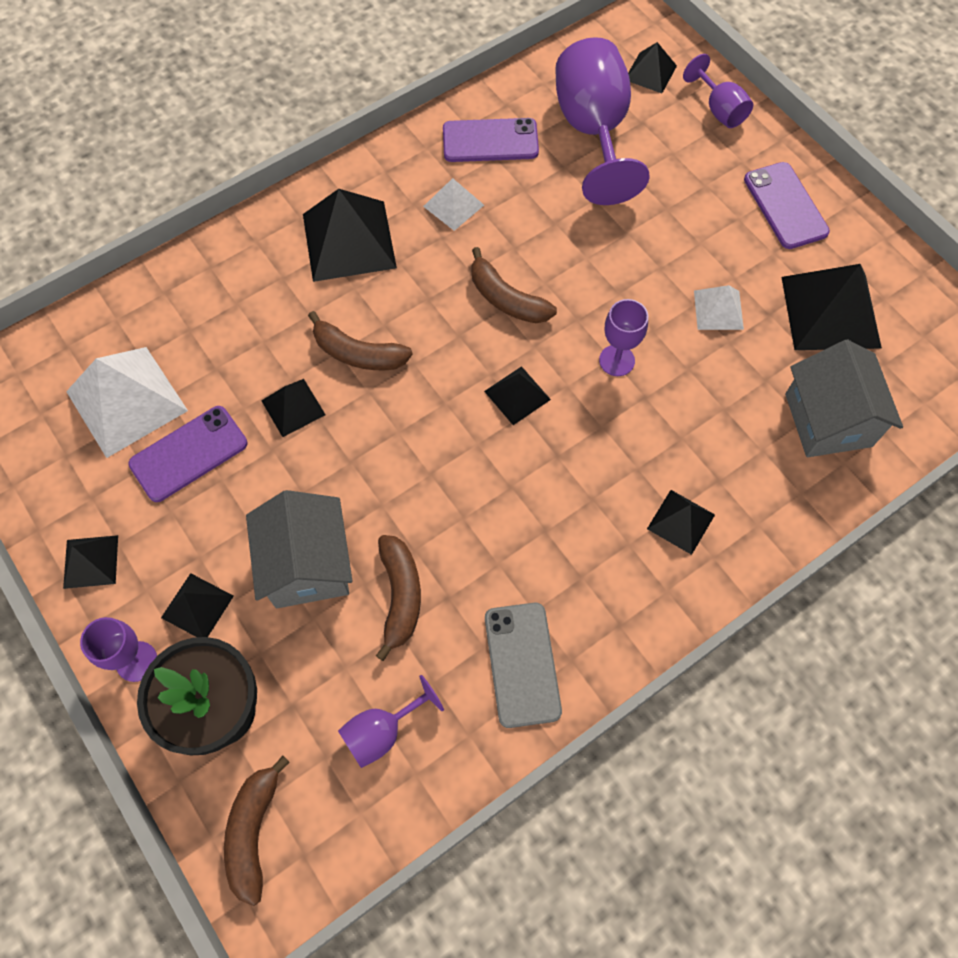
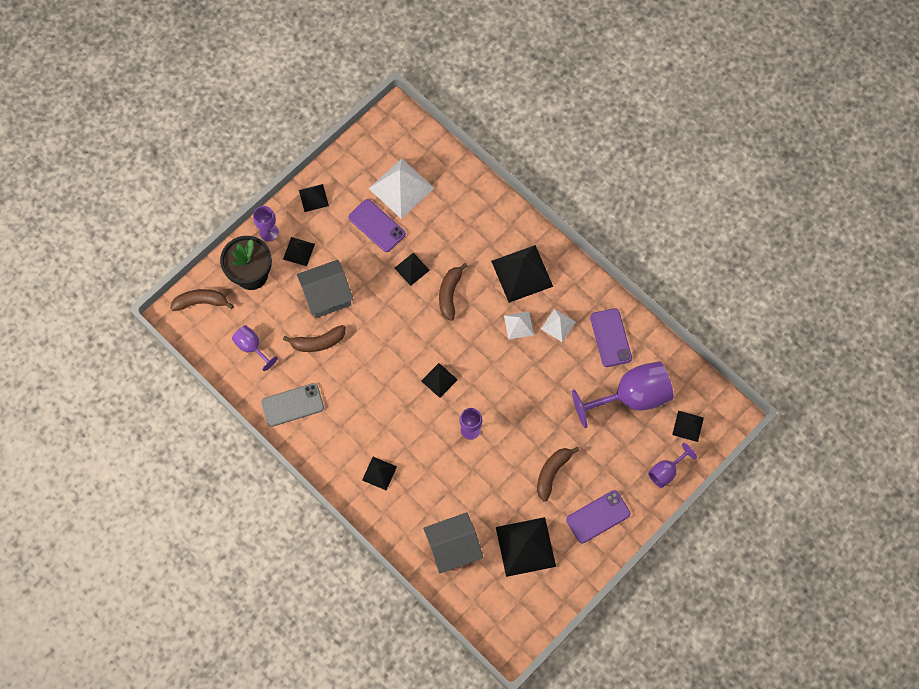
camera: 80 degrees right, 5 degrees up
(506, 299) = (499, 365): brown banana -> brown banana (552, 473)
(718, 310) = (514, 482): white pyramid -> white pyramid (518, 325)

